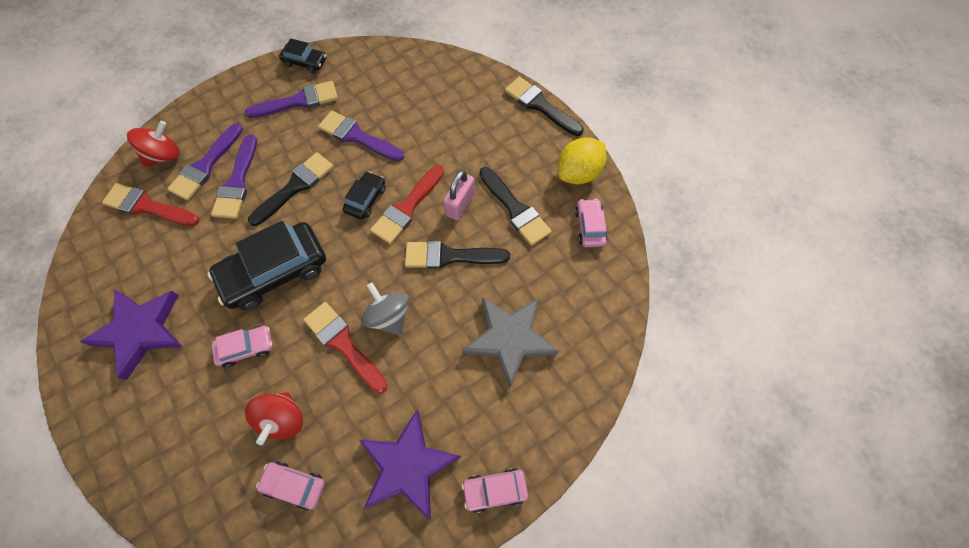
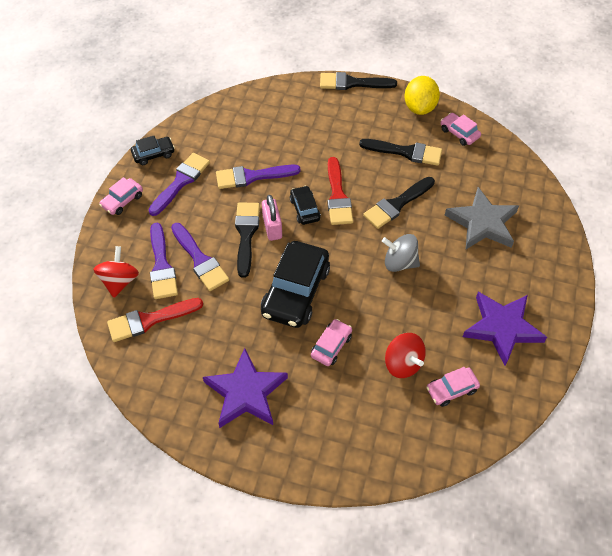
camera: 40 degrees left, 10 degrees down
(343, 343) = (390, 297): red brush -> none
(460, 204) = (369, 172): pink padlock -> pink padlock (272, 227)
(495, 490) = (560, 302): pink car -> pink car (122, 201)

